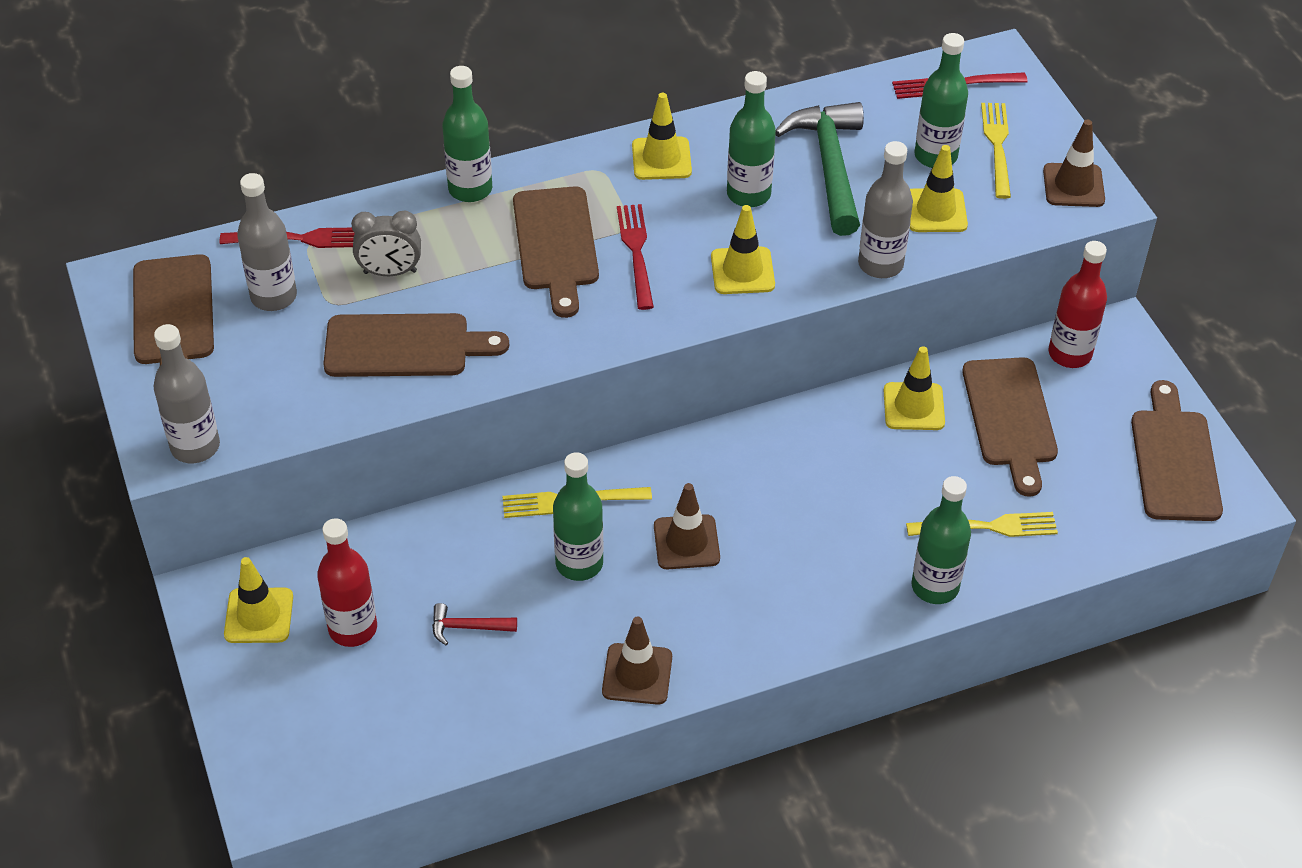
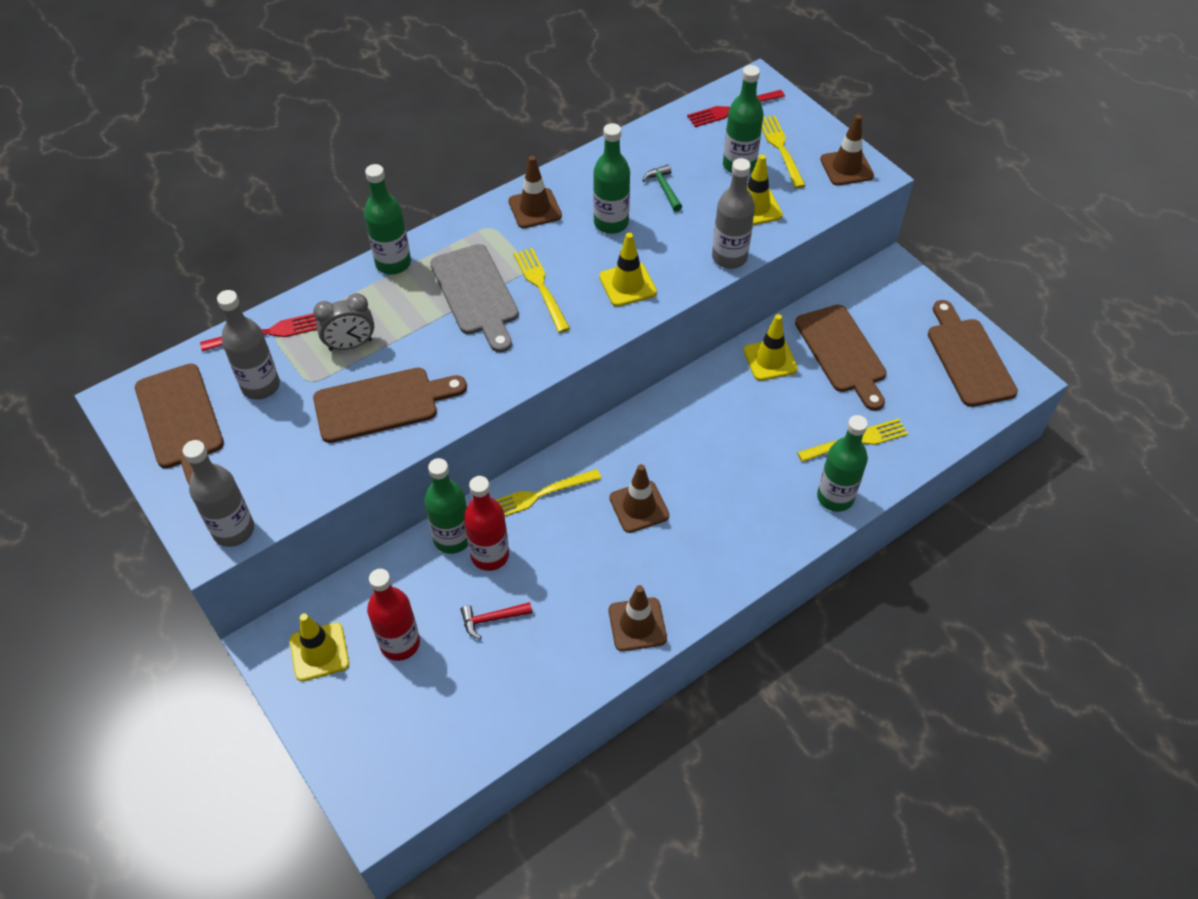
camera: 15 degrees left, 5 degrees up
(556, 244) = (476, 293): brown cutting board -> grey cutting board
(579, 563) = (562, 544): green bottle -> green bottle (452, 538)
(636, 252) = (541, 287): red fork -> yellow fork
(661, 159) = (535, 208): yellow traffic cone -> brown traffic cone
(829, 165) = (664, 188): green hammer -> green hammer, size x0.45
(1069, 354) = (866, 295): red bottle -> red bottle (490, 555)

